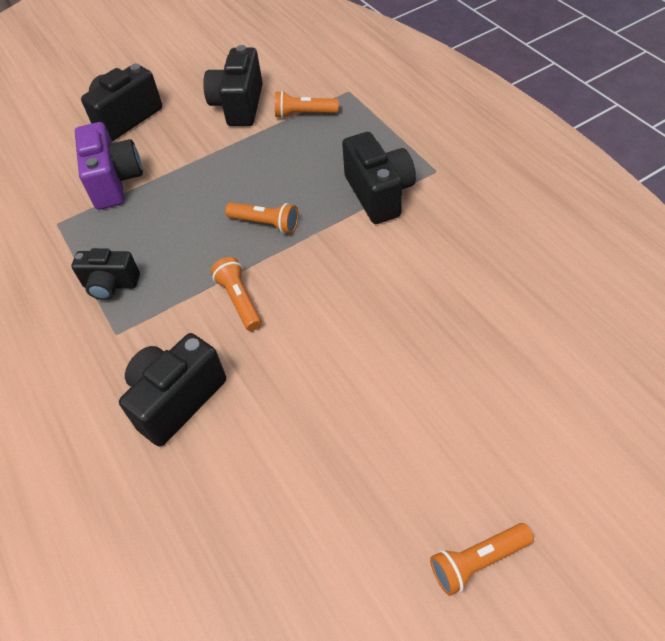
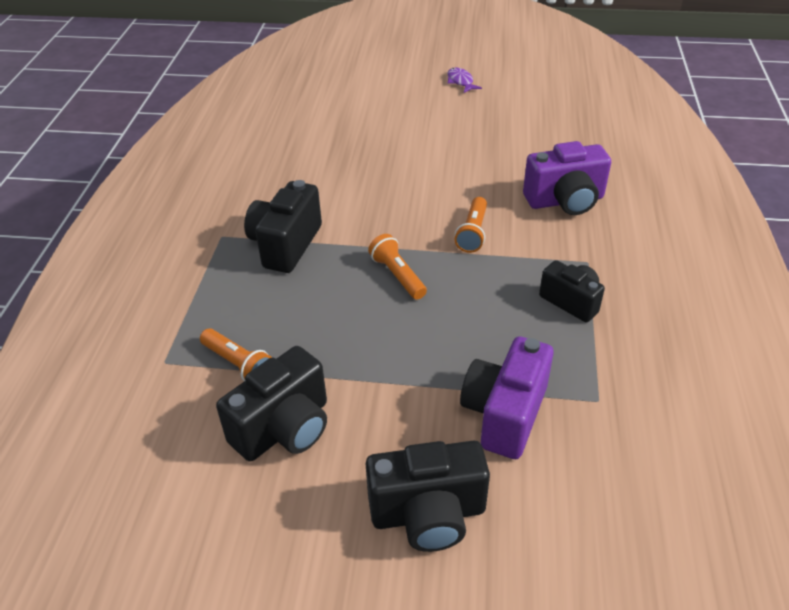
camera: 145 degrees left, 10 degrees down
(176, 399) = (565, 201): black camera -> purple camera
(478, 561) = (460, 82): orange flashlight -> purple fish

